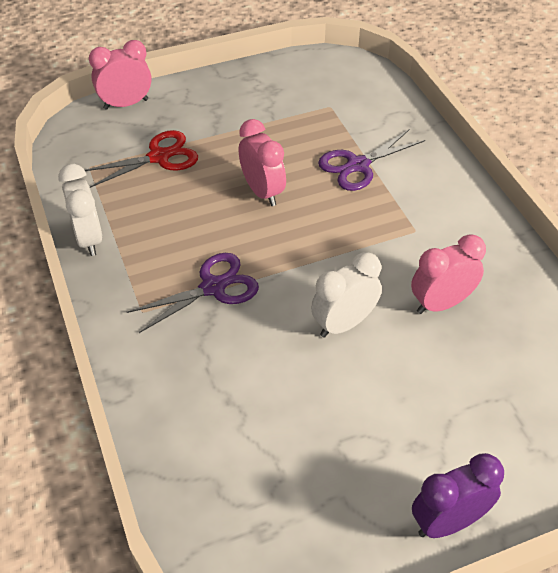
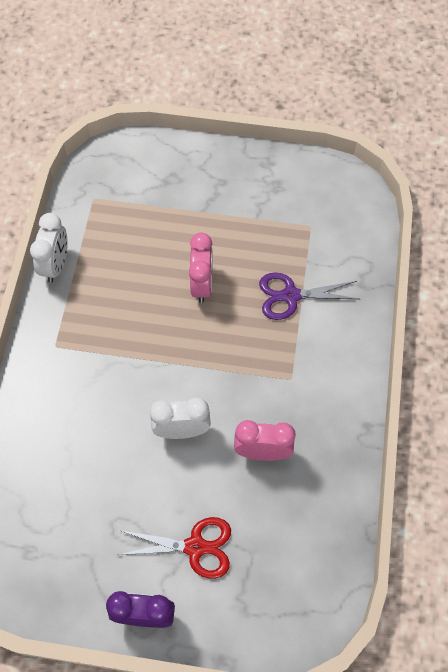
camera: 30 degrees right, 15 degrees up
(126, 104) = (155, 149): pink clock -> none
(159, 157) = (148, 213): red scissors -> red scissors (195, 547)
(213, 287) = (113, 351): purple scissors -> none

